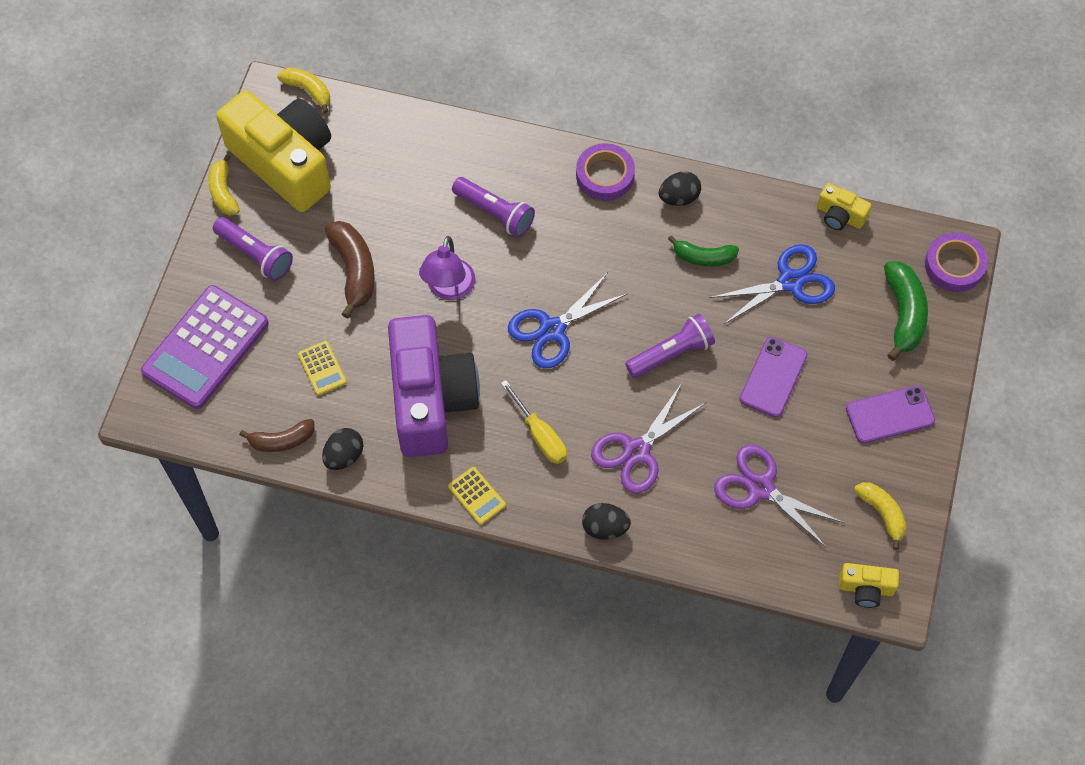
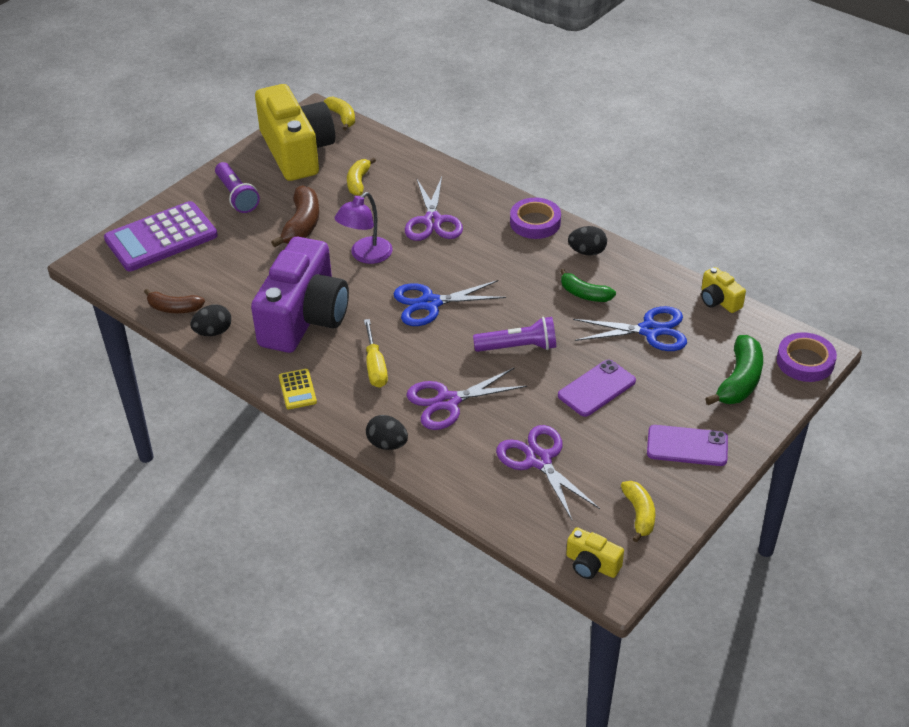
camera: 25 degrees right, 20 degrees down
(223, 192) = (240, 156): yellow banana -> yellow banana (358, 182)
(322, 368) = (236, 274): yellow calculator -> none
(494, 213) = (432, 221): purple flashlight -> purple scissors

